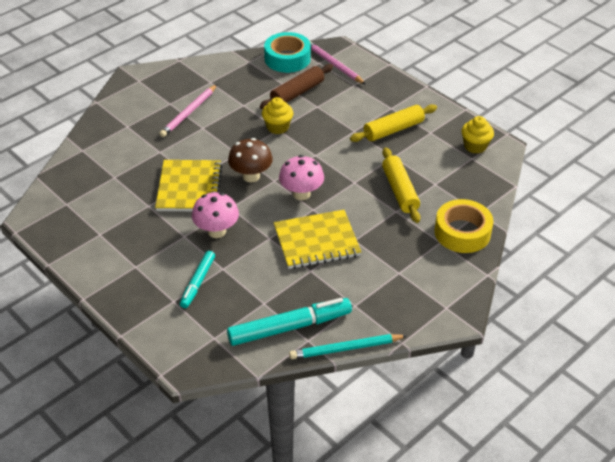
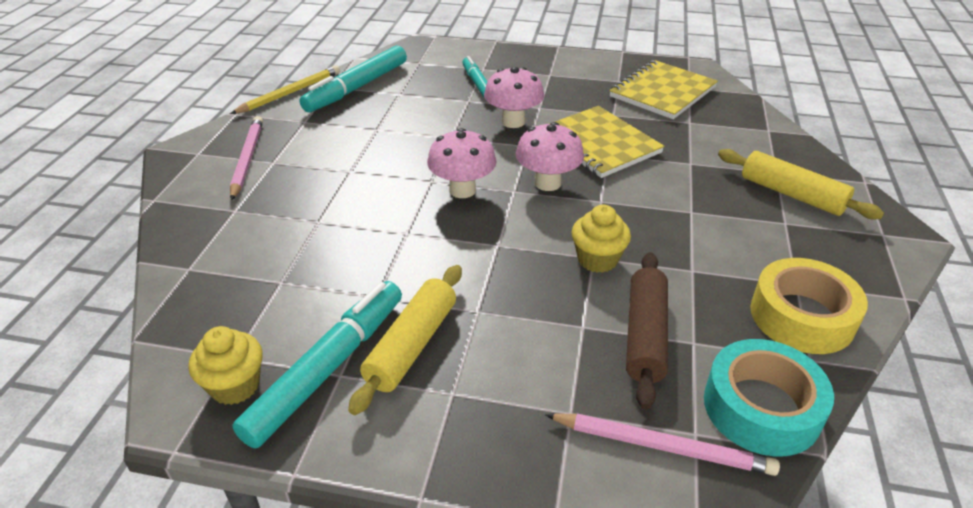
camera: 145 degrees right, 5 degrees down
(189, 112) = (741, 222): pink pencil -> pink pencil (247, 159)
(251, 176) = (547, 183): brown mushroom -> pink mushroom
(316, 241) = (394, 153): yellow notebook -> yellow notebook (662, 92)
(346, 348) = (290, 93): turquoise pencil -> yellow pencil
(399, 191) = (330, 248): yellow rolling pin -> yellow rolling pin (792, 194)
(434, 136) = (328, 368): none -> turquoise marker
(462, 232) = (206, 232): yellow tape -> yellow tape (802, 316)

